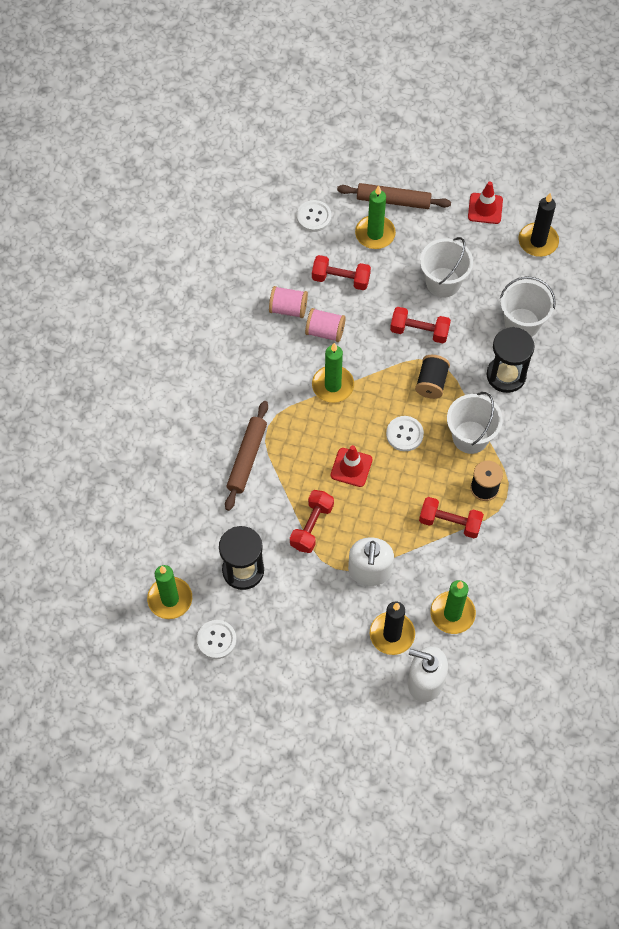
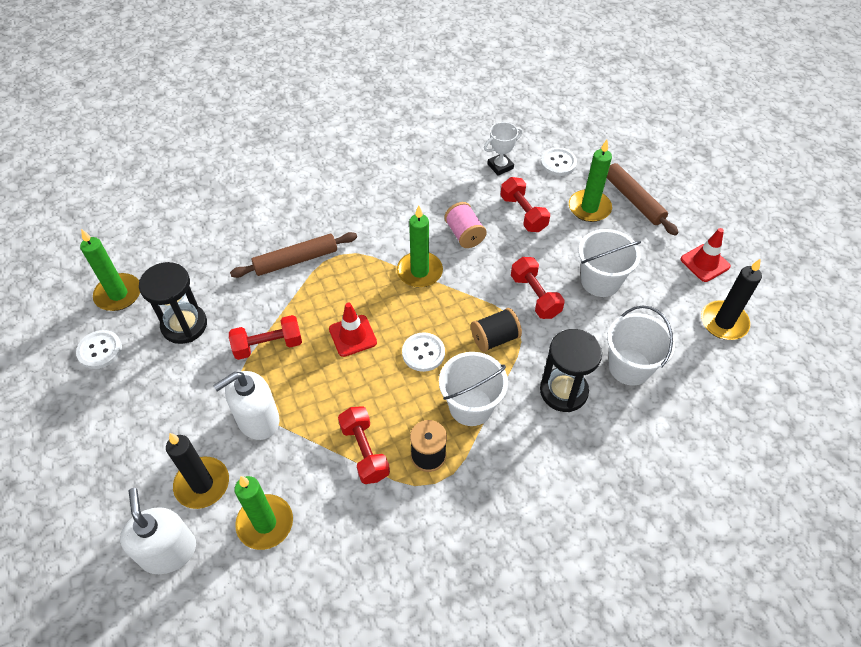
camera: 50 degrees right, 10 degrees down
(281, 257) = (500, 166): none -> white trophy
(288, 309) = (459, 199): pink spool -> none

